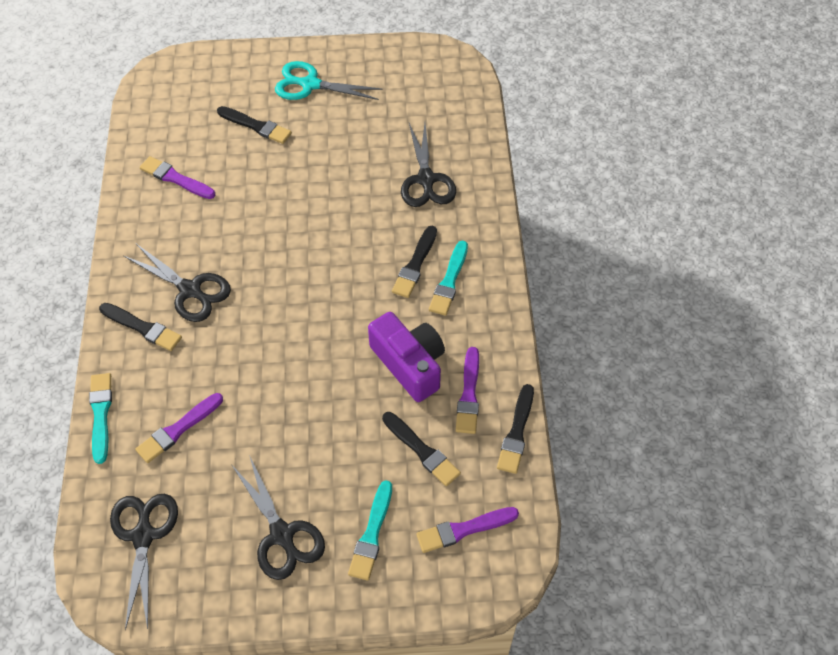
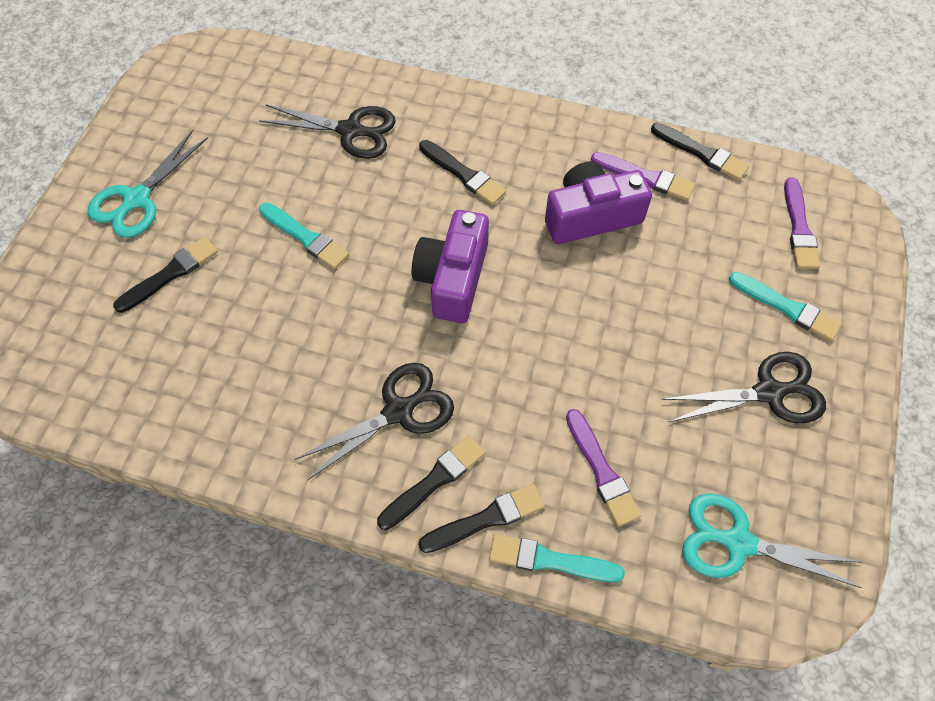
camera: 70 degrees left, 5 degrees up
(143, 536) = (738, 542): black scissors -> turquoise scissors
(175, 178) = (206, 387): purple brush -> none
(312, 288) = (453, 278): none -> purple camera
(422, 450) = (700, 236): black brush -> black brush (486, 519)
(449, 281) = (498, 151): turquoise brush -> turquoise brush (305, 237)

